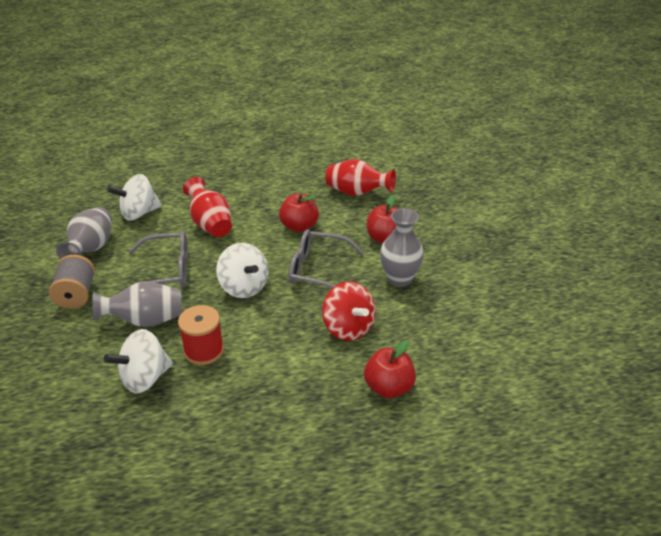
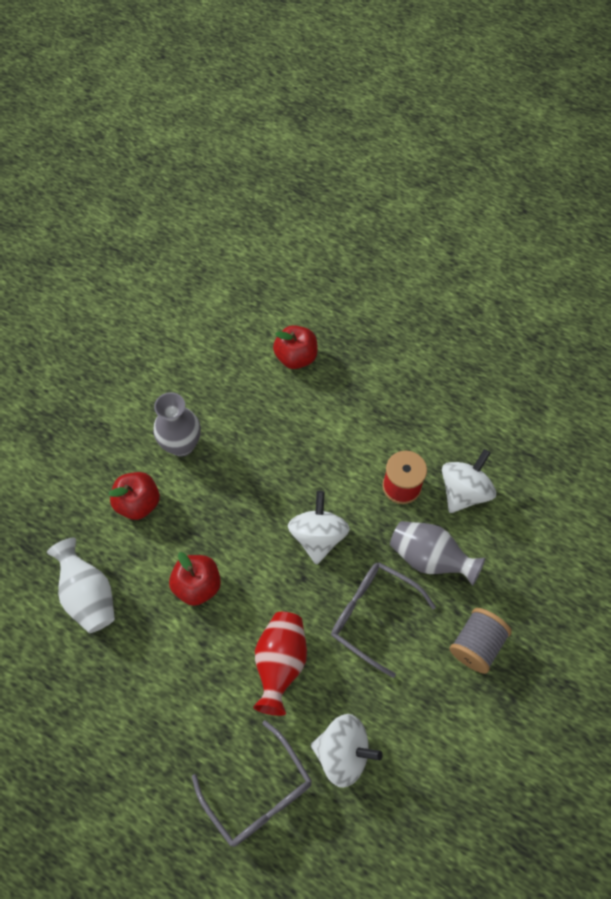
camera: 140 degrees left, 25 degrees up
(91, 249) = (429, 718): grey vase -> none
(144, 378) = (464, 491): white spinning top -> white spinning top turned 60 degrees counterclockwise
(317, 270) = (237, 508): grey glasses -> grey glasses (259, 793)
(348, 328) = (273, 426): red spinning top -> none
(357, 193) = (89, 595): red vase -> white vase

